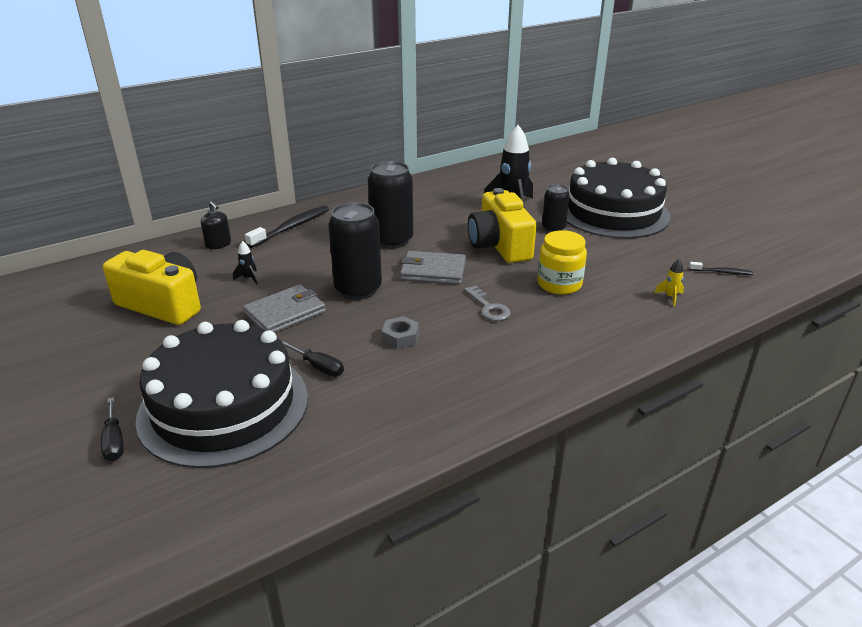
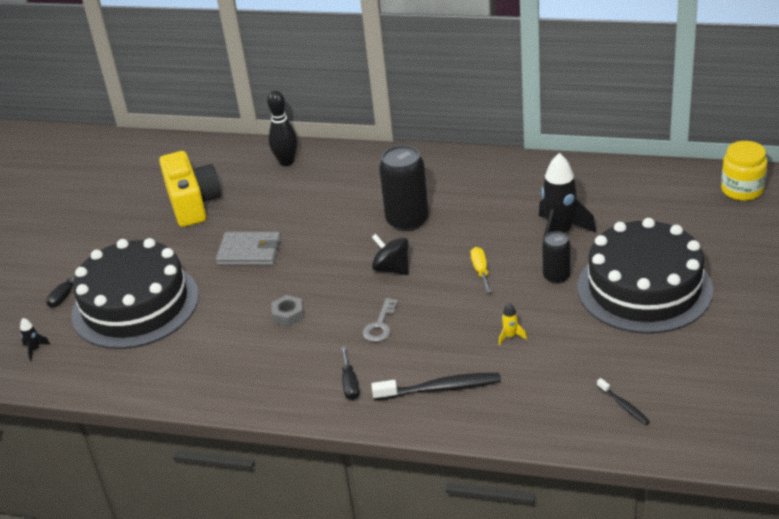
camera: 50 degrees right, 5 degrees up
(218, 244) = (286, 162): black soap dispenser -> black bowling pin
(248, 278) = (266, 207): black rocket -> black rocket (35, 350)
(291, 227) = (354, 169): black toothbrush -> black toothbrush (440, 389)
(319, 367) = (214, 308): black screwdriver -> black screwdriver (350, 383)
(358, 289) = (319, 257): black can -> none
(433, 271) = (392, 269): grey wallet -> black spinning top
(499, 245) = (481, 271): yellow camera -> yellow screwdriver
(559, 284) = (465, 335): yellow jar -> yellow jar (742, 190)
(670, 297) = (531, 400): yellow rocket -> yellow rocket (510, 336)

